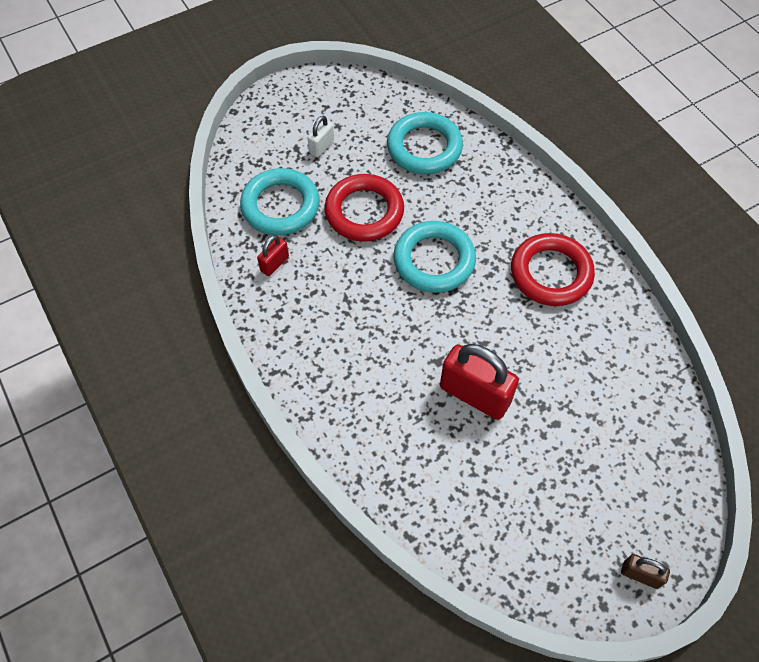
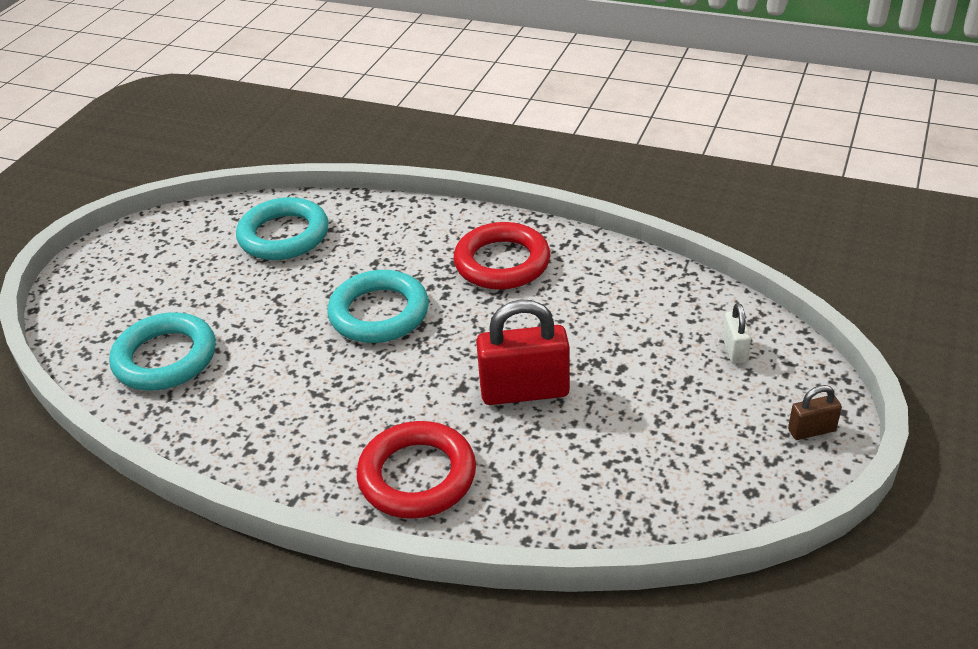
camera: 35 degrees left, 20 degrees down
(274, 264) = (204, 409): red padlock -> none
(321, 146) = (168, 287): white padlock -> white padlock (734, 350)
(364, 212) = (267, 314): red ring -> red ring (417, 476)

